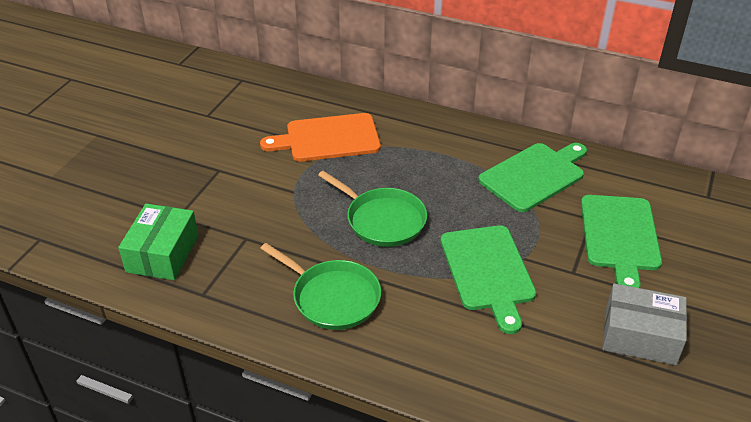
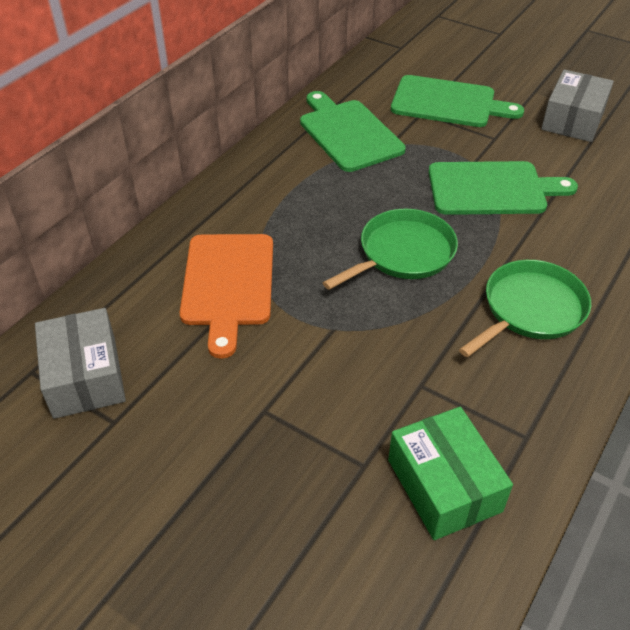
camera: 80 degrees left, 5 degrees up
(162, 253) = (444, 485): green box -> green box turned 45 degrees clockwise
(240, 98) = (85, 376): none -> grey box

